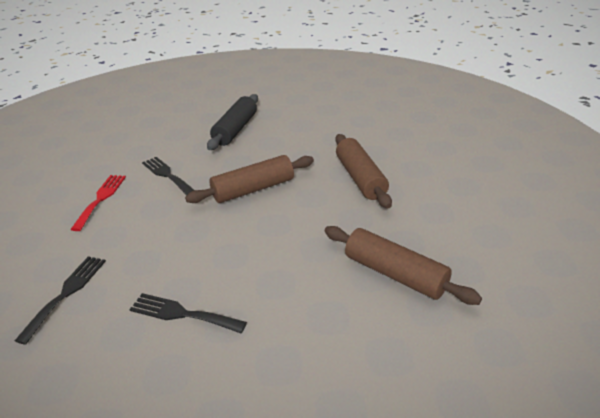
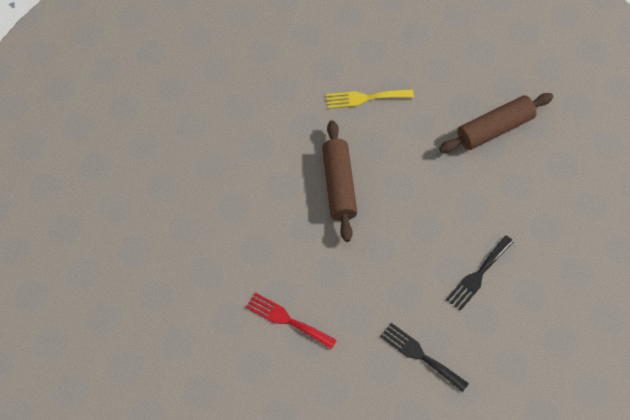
camera: 70 degrees left, 25 degrees up
(167, 175) = (272, 254): black fork -> none
(235, 129) = (210, 169): black rolling pin -> none
(360, 178) = (365, 98): brown rolling pin -> yellow fork

